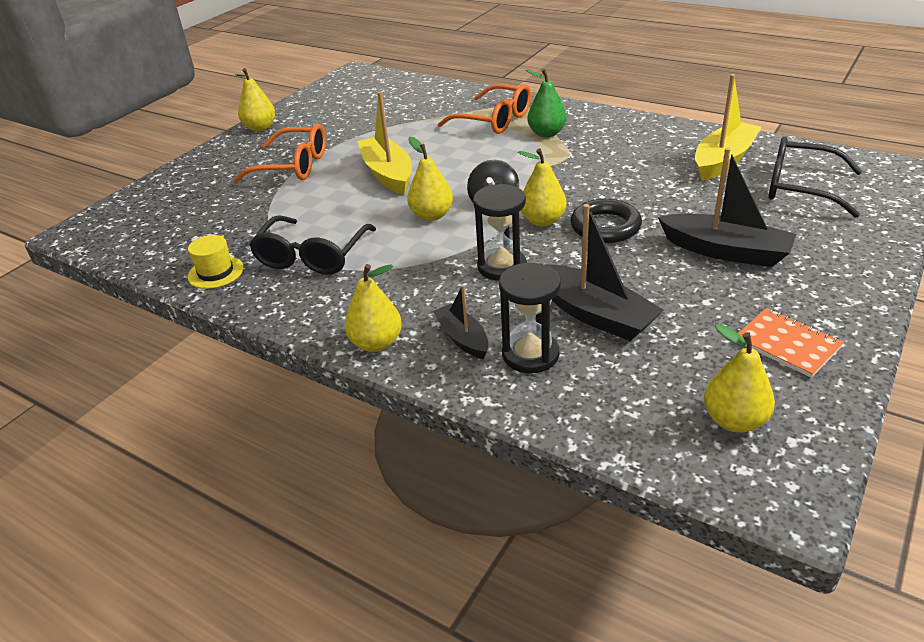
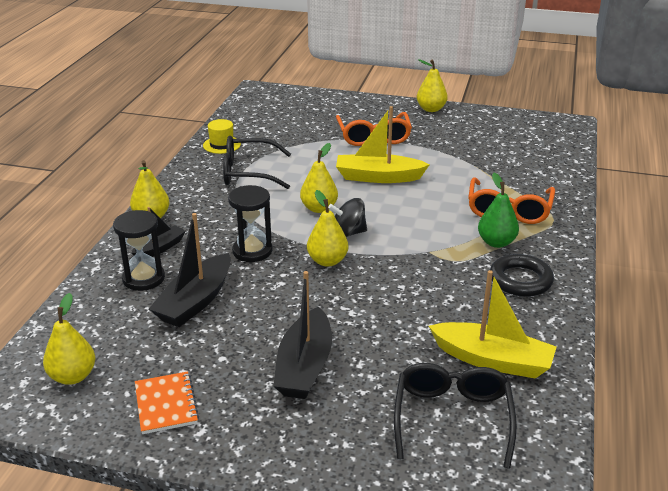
camera: 70 degrees right, 5 degrees down
(387, 174) = (378, 177): yellow boat -> yellow boat turned 135 degrees counterclockwise
(605, 226) = (328, 294): black ring -> black ring (520, 280)
(787, 344) = (166, 404): orange notebook -> orange notebook turned 45 degrees counterclockwise

